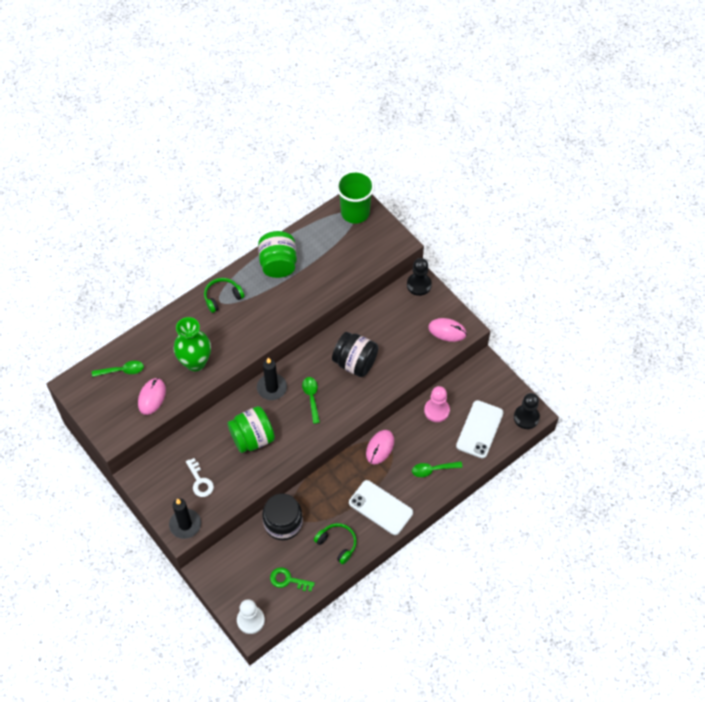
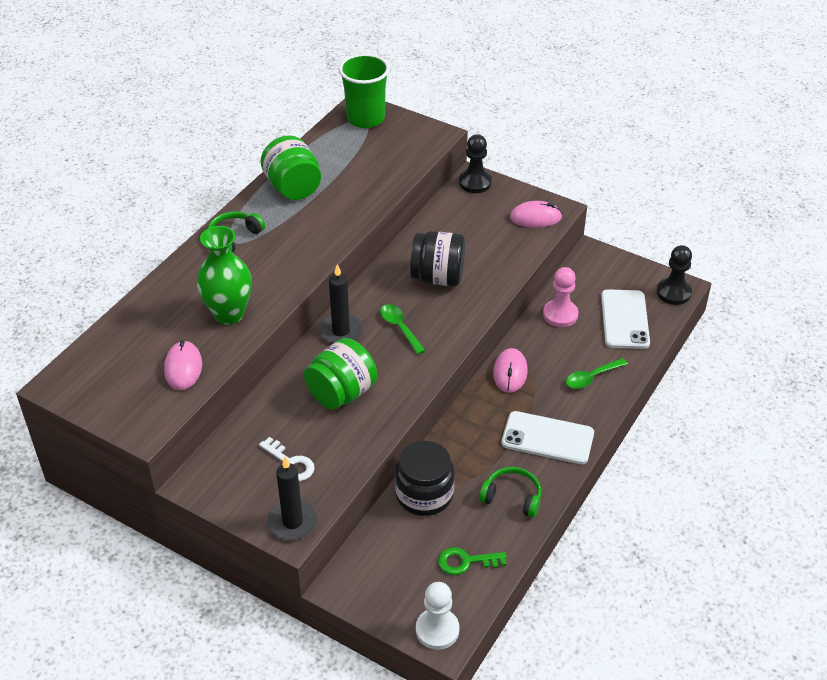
camera: 20 degrees left, 15 degrees down
(122, 370) = (126, 349): green spoon -> none

